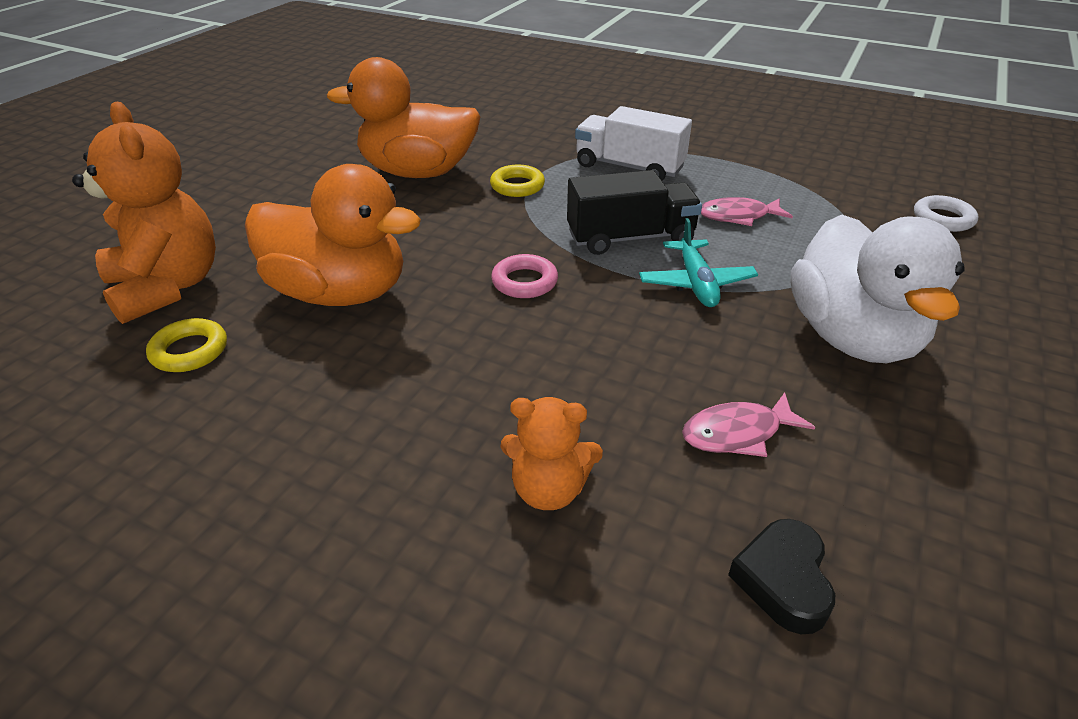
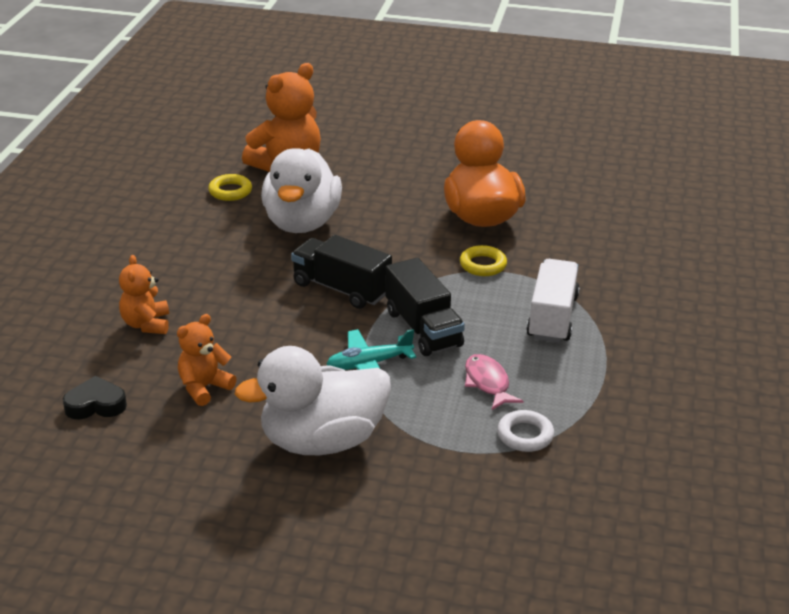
camera: 75 degrees right, 5 degrees down
(340, 293) = (302, 223): orange duck -> white duck
(524, 282) = (341, 289): pink ring -> black truck
(737, 433) = (204, 387): pink fish -> orange teddy bear
(943, 219) = (548, 513): white ring -> white ring (525, 435)

